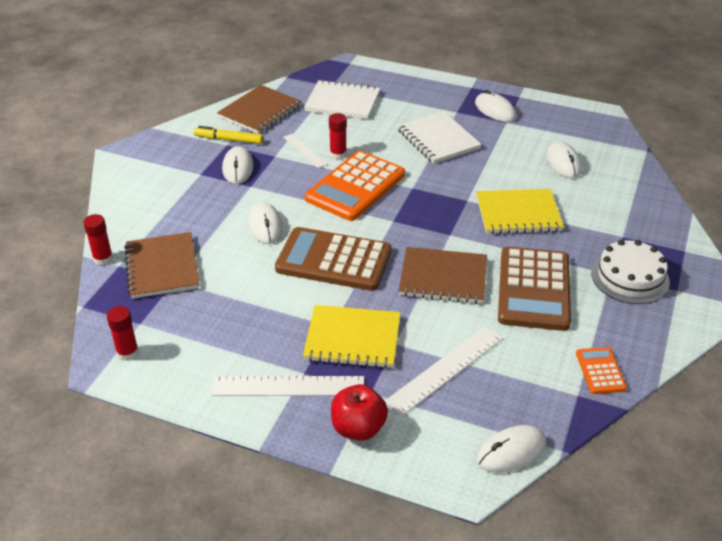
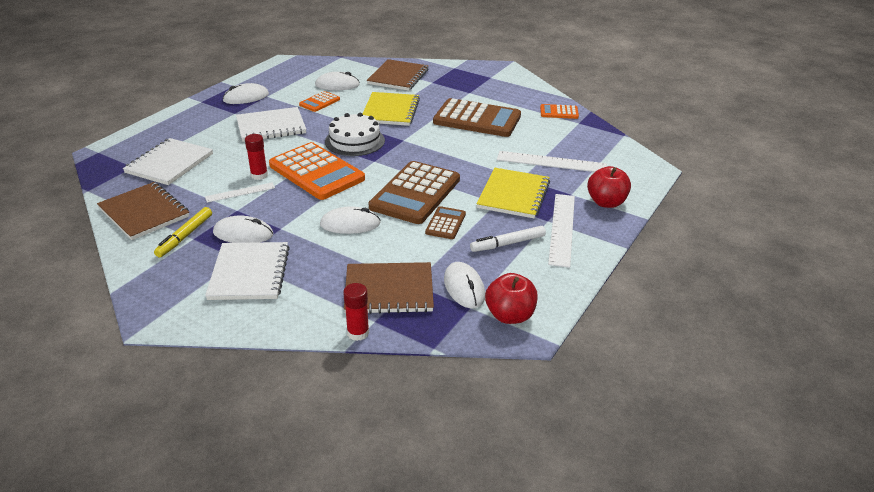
camera: 80 degrees left, 5 degrees down
(127, 352) = (510, 315): red glue stick -> red apple
(181, 184) = (249, 273): none -> white notebook
(250, 341) = (508, 243): none -> white marker
(280, 290) = (445, 223): none -> brown calculator
(443, 277) = (453, 149): brown notebook -> brown notebook (398, 77)
(445, 369) = (551, 162): white ruler -> white ruler turned 45 degrees counterclockwise
(511, 159) = (319, 102): none -> orange calculator
(511, 451) = (625, 151): white mouse -> white mouse (464, 287)
(630, 277) = (474, 88): white cake -> white cake (354, 141)

